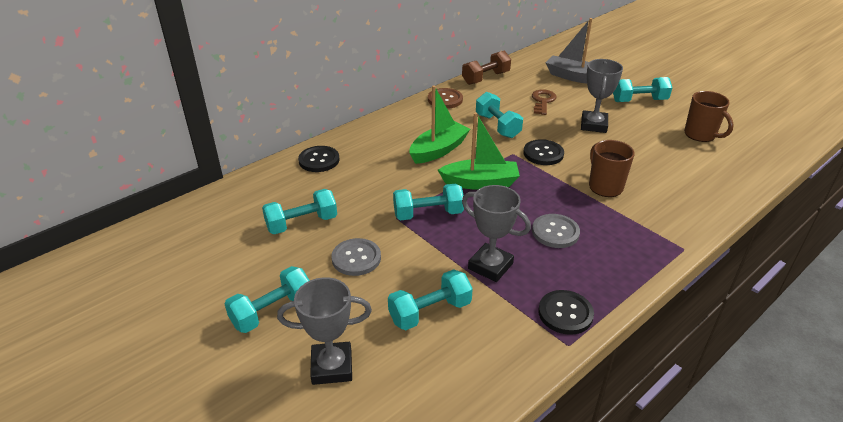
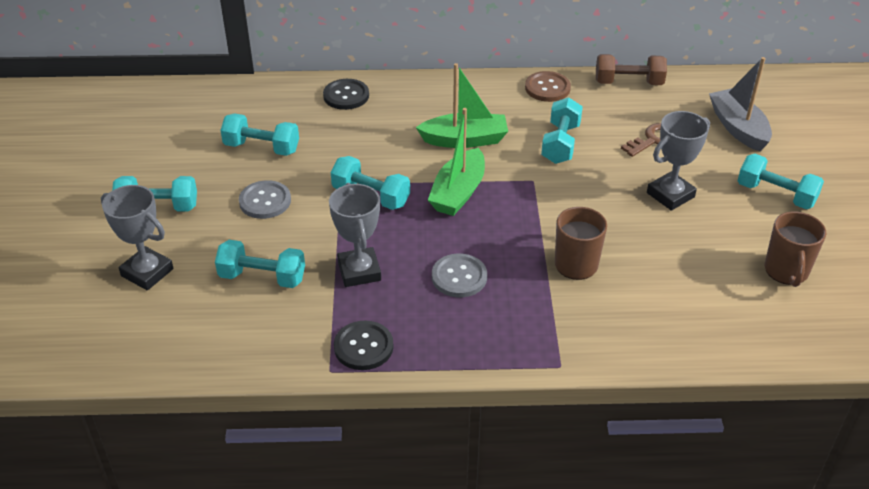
camera: 40 degrees right, 5 degrees up
(480, 183) = (458, 193): green boat -> green boat turned 75 degrees clockwise
(543, 153) = (564, 197): black button -> none

